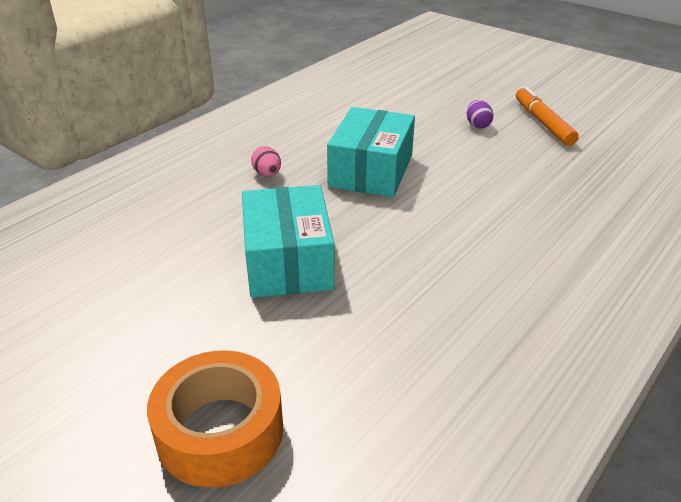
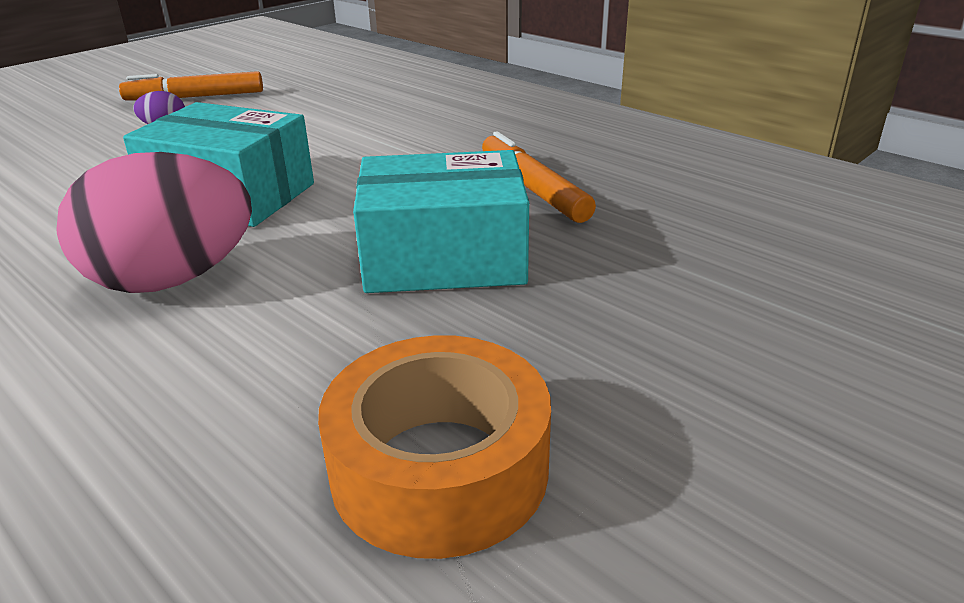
camera: 85 degrees left, 5 degrees down
(220, 431) = (783, 297): orange tape -> orange tape (439, 468)
(267, 174) = (173, 280): pink egg -> pink egg, size x2.39
(401, 299) = (533, 189): none -> orange marker

